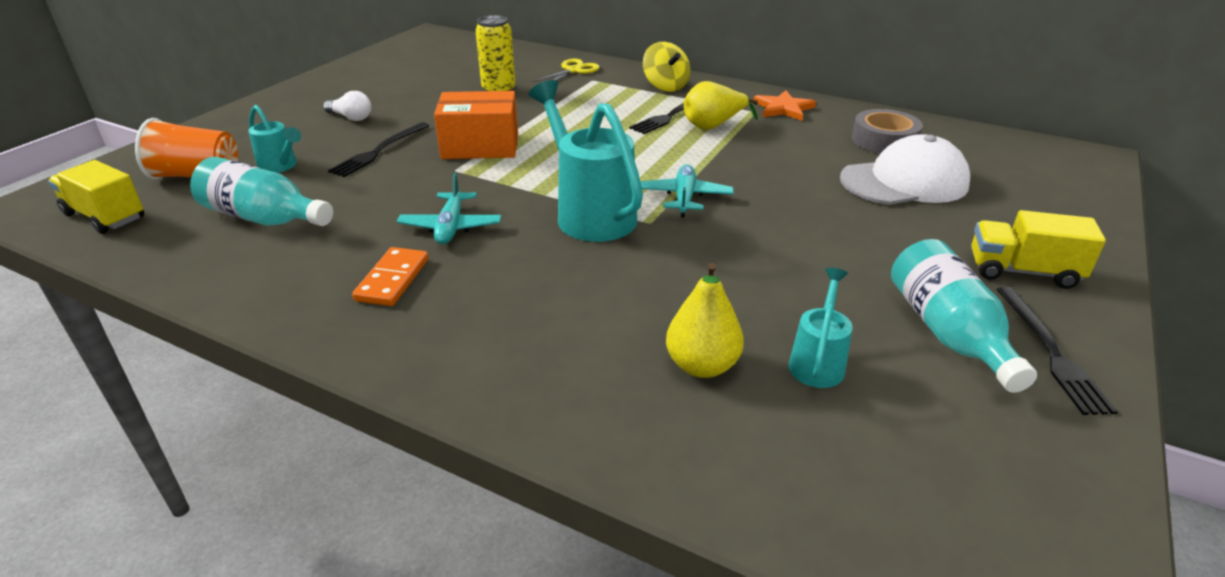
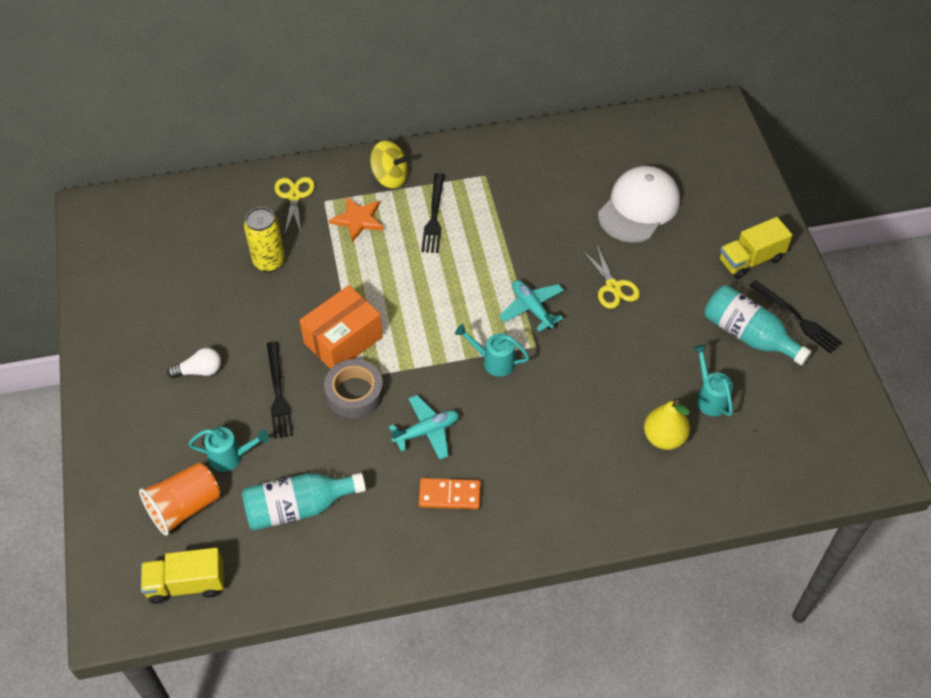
camera: 40 degrees left, 20 degrees up
(393, 280) = (449, 495): orange domino -> orange domino turned 60 degrees counterclockwise
(451, 227) = (427, 431): turquoise plane -> turquoise plane turned 75 degrees counterclockwise
(590, 214) = (494, 361): turquoise watering can -> turquoise watering can, size x0.53
(713, 126) = (474, 212): yellow pear -> none
(783, 108) = (500, 159): orange star -> orange star (358, 220)
(799, 220) = (613, 287): none -> yellow scissors
(884, 141) = (594, 164): grey tape -> grey tape (354, 393)

